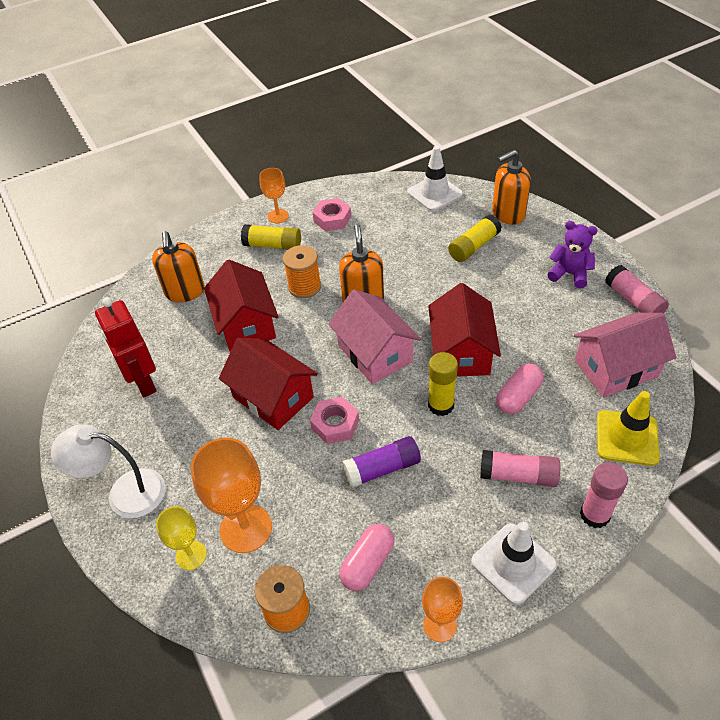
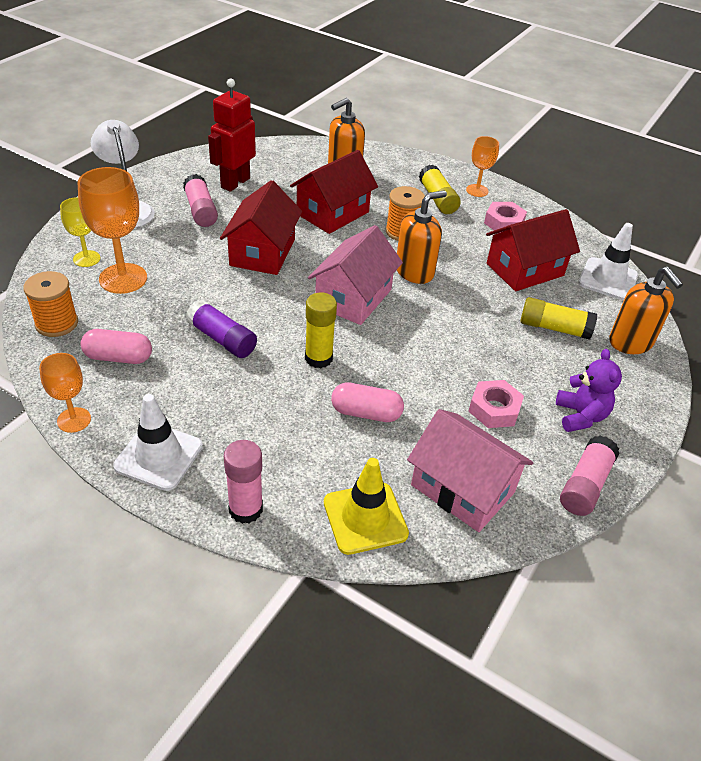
camera: 55 degrees right, 5 degrees down
(335, 424) = (255, 296): pink nut -> pink nut (494, 409)
(461, 352) = (397, 355): red house -> red house (525, 270)
(508, 214) = (631, 342): orange soap dispenser -> orange soap dispenser turned 150 degrees counterclockwise
(518, 475) = (264, 436): pink glue stick -> pink glue stick (200, 210)

